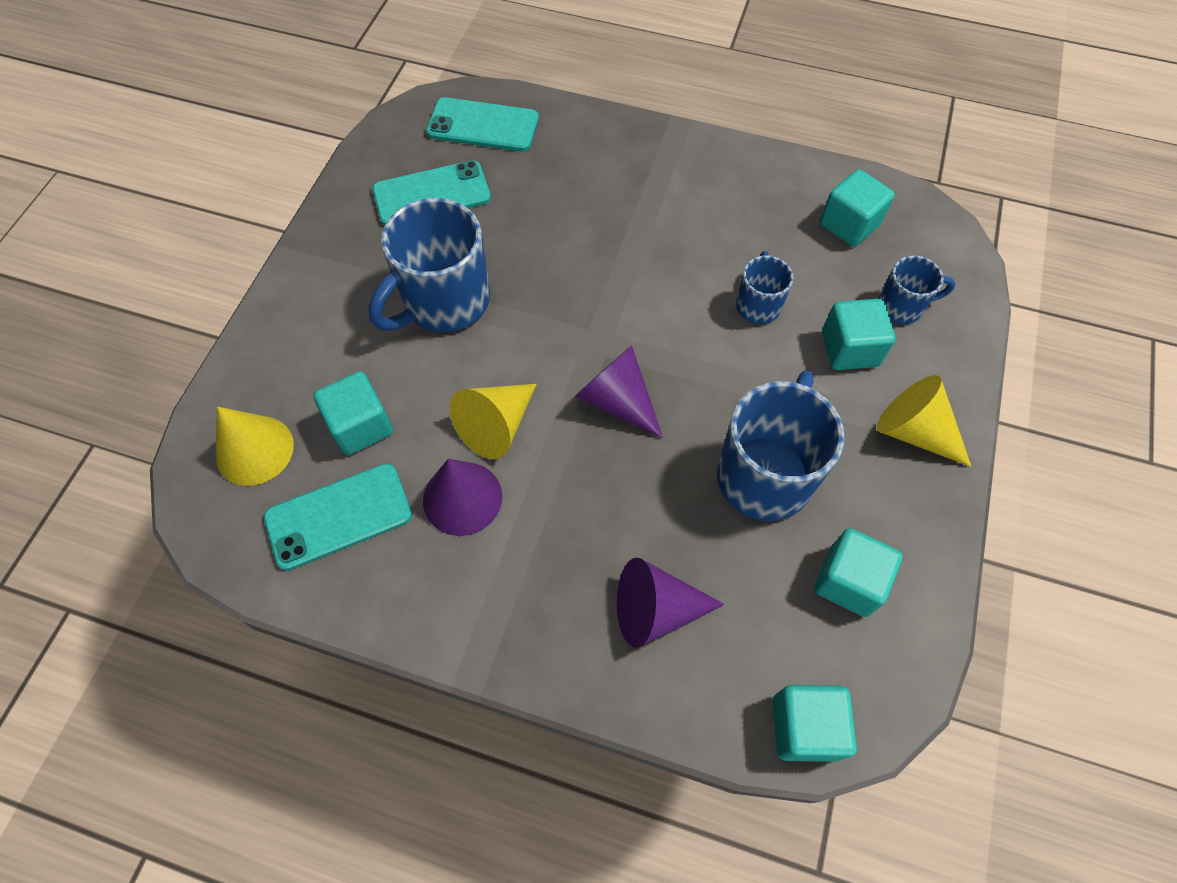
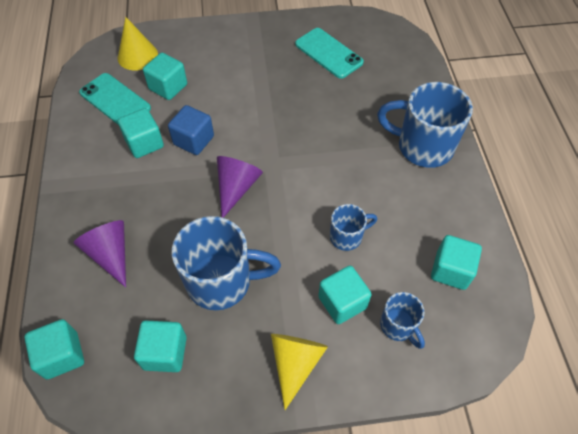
camera: 65 degrees right, 5 degrees down
(444, 302) = (260, 87): blue mug -> blue mug (422, 146)
(462, 498) = (144, 143): purple cone -> turquoise cube
(483, 125) = (393, 54): turquoise phone -> none
(497, 426) = (193, 140): yellow cone -> blue cube

